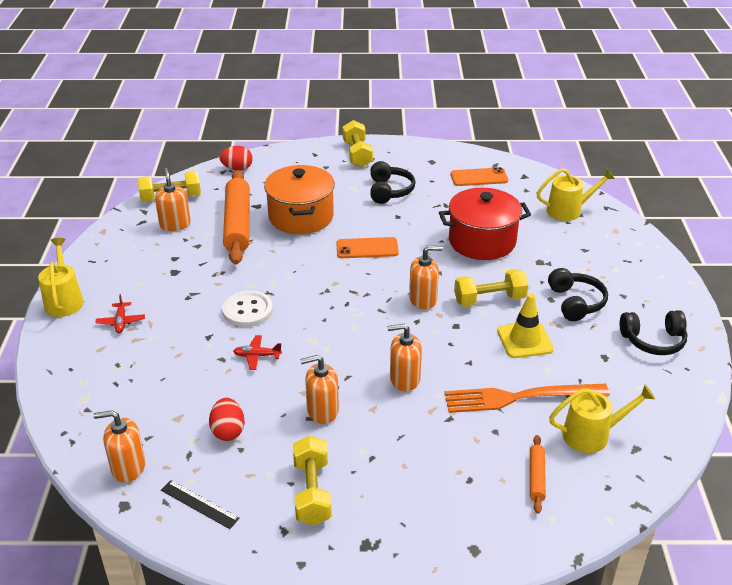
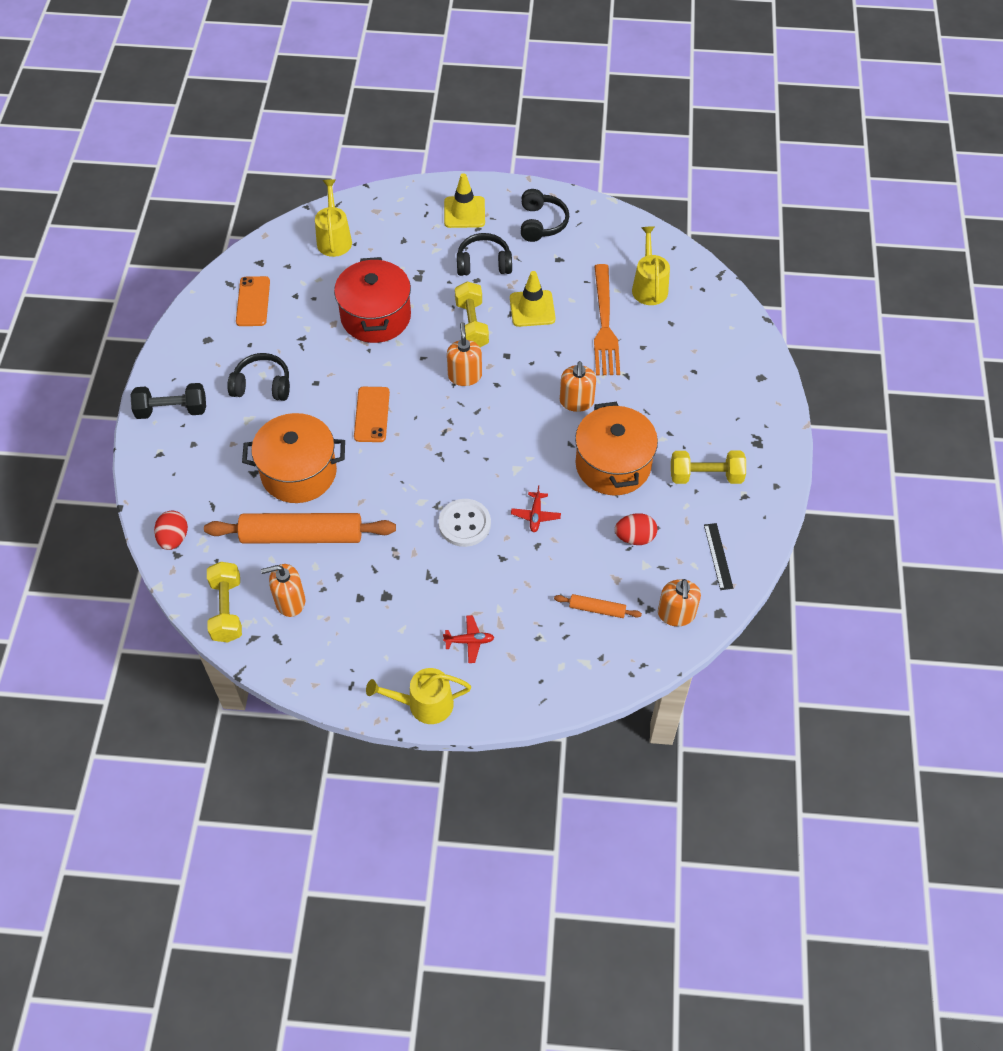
camera: 85 degrees left, 20 degrees up
(199, 504) = (718, 556): black ruler -> black ruler turned 45 degrees counterclockwise
(322, 410) = (613, 465): orange soap dispenser -> orange pot
(357, 154) = (172, 410): yellow dumbbell -> black dumbbell
(536, 477) = (692, 329): orange rolling pin -> orange rolling pin (597, 609)
(641, 285) = (464, 212): none -> yellow traffic cone

